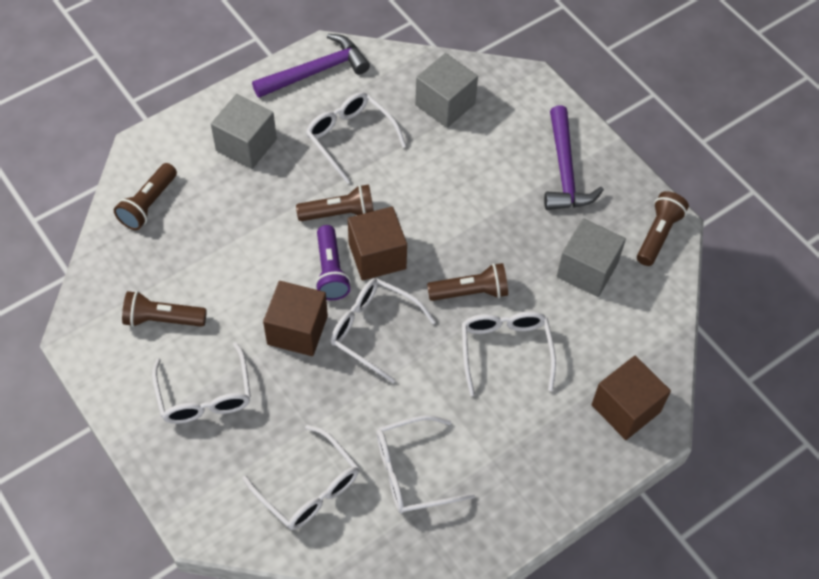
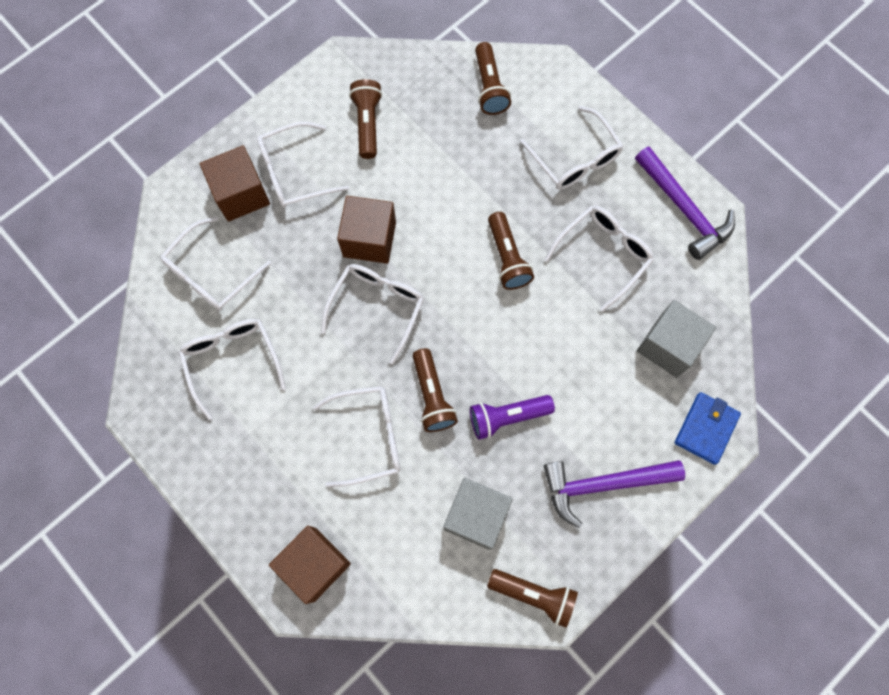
camera: 85 degrees right, 15 degrees up
(148, 204) = (489, 87): brown flashlight -> brown flashlight turned 120 degrees counterclockwise
(246, 145) = (575, 159): grey cube -> white glasses
(330, 271) = (438, 259): purple flashlight -> purple flashlight (507, 417)
(377, 256) = (462, 300): brown cube -> brown cube (241, 194)
(522, 91) = (706, 428): none -> blue wallet

